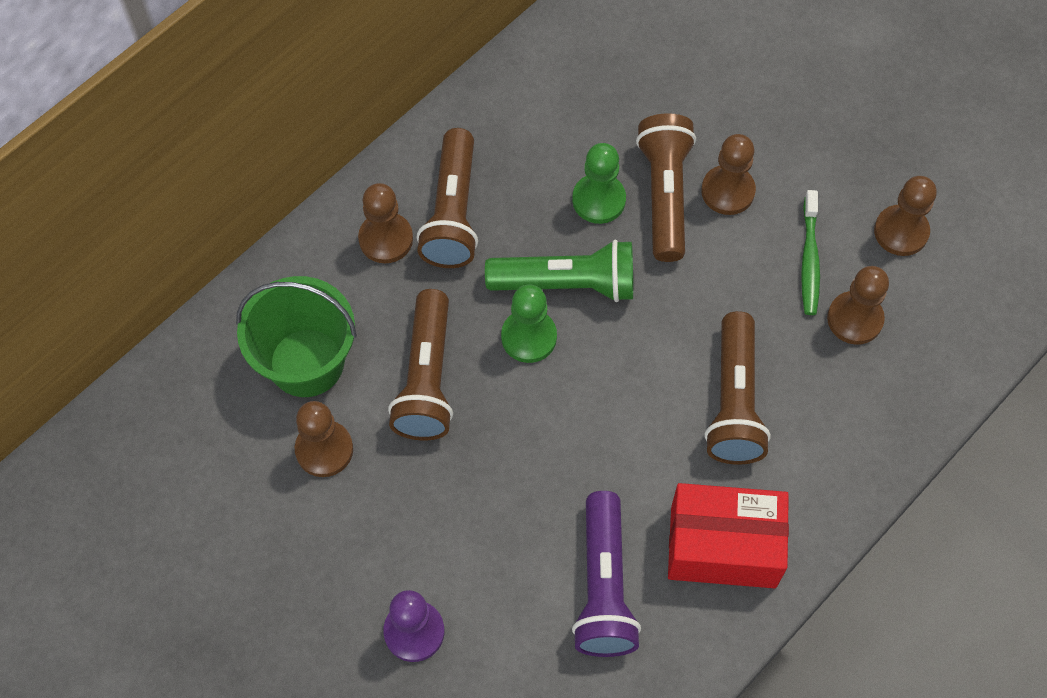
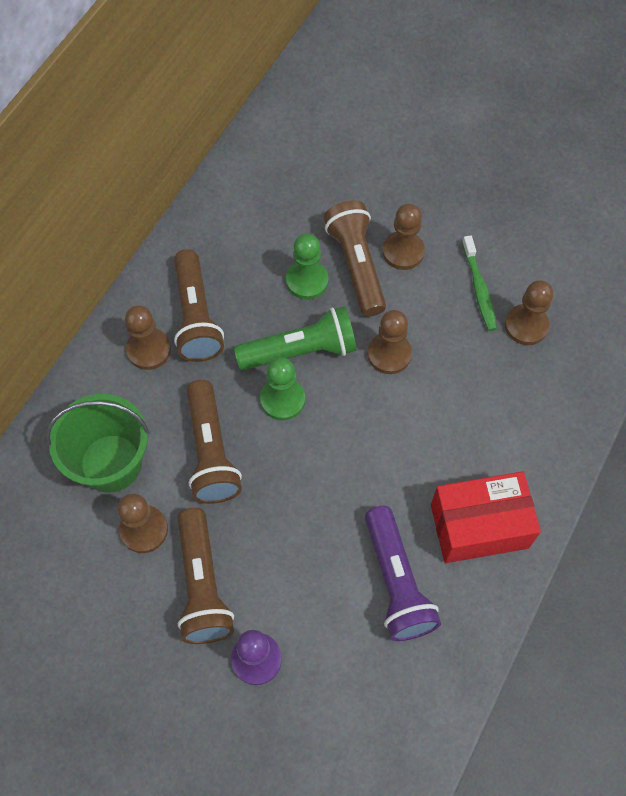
camera: 15 degrees left, 0 degrees up
(734, 401) = (454, 411): brown flashlight -> brown flashlight (202, 585)
(901, 232) = (540, 252): brown pawn -> brown pawn (389, 354)

